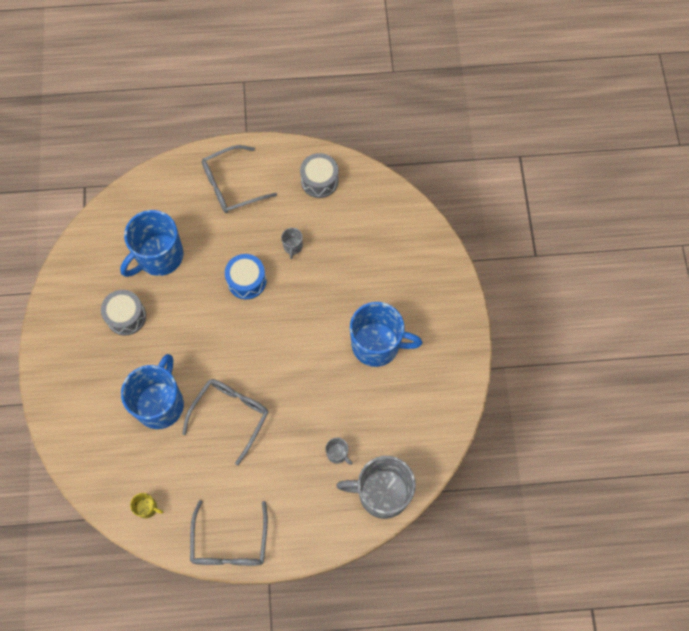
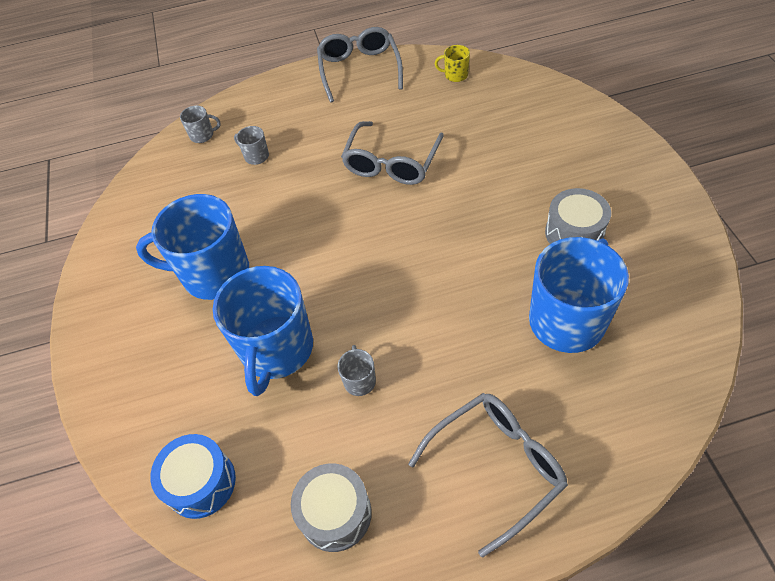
camera: 175 degrees right, 15 degrees down
(160, 403) = (482, 156): blue mug -> blue mug (276, 350)
(246, 281) = (419, 314): blue drum -> blue drum (201, 483)
(382, 493) = (203, 135): grey mug -> grey mug, size x0.42

